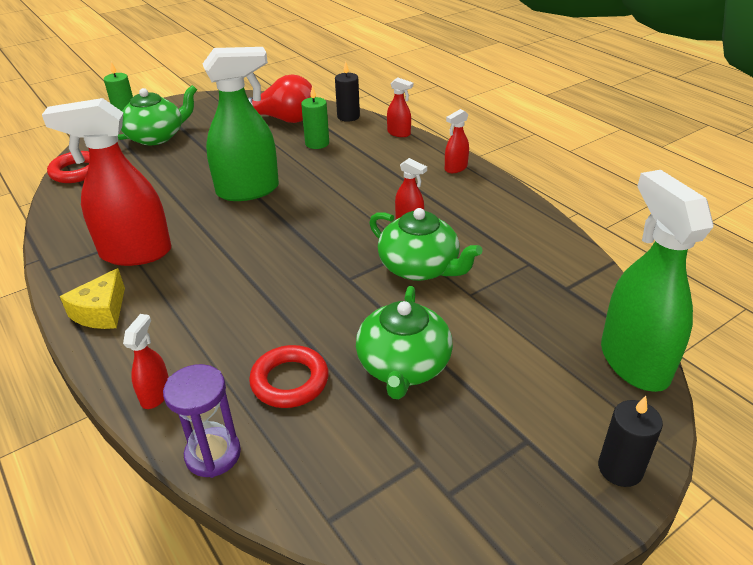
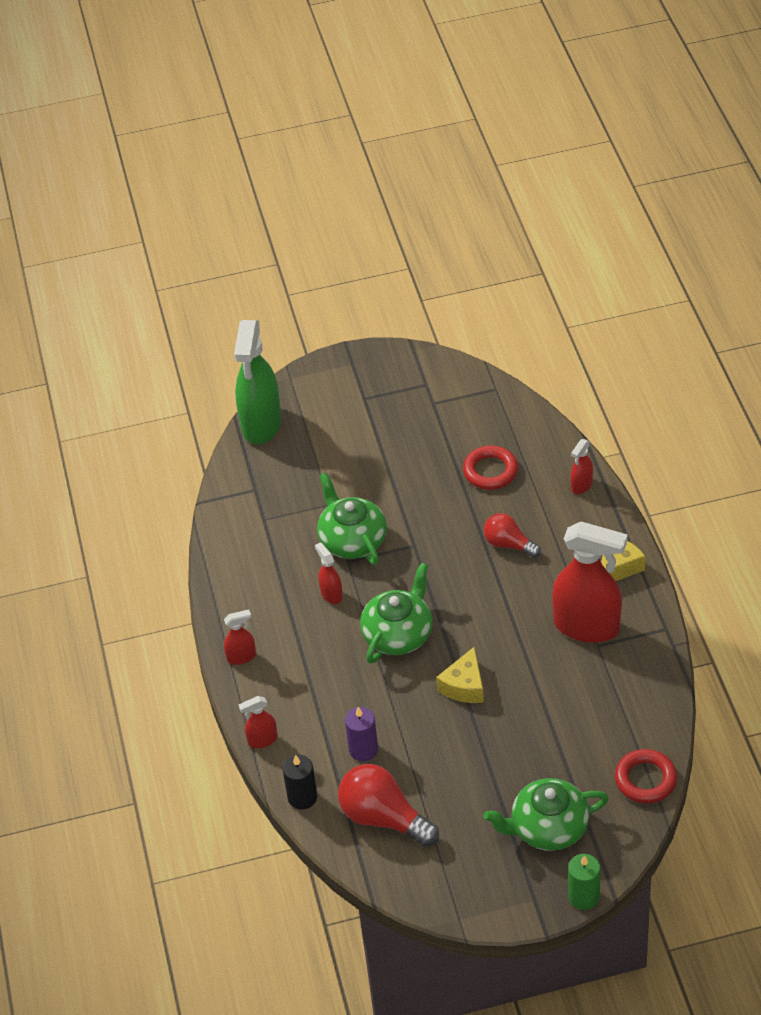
camera: 155 degrees left, 10 degrees up
(213, 454) = (551, 438): purple hourglass -> none
(239, 304) = (509, 544): none -> red light bulb
(248, 190) = (464, 686): green spray bottle -> yellow cheese
(317, 143) = (363, 749): green candle -> purple candle
(399, 133) = (262, 740): red spray bottle -> red spray bottle turned 75 degrees counterclockwise
(403, 366) = (411, 461): green teapot -> green teapot (398, 634)
(620, 468) = (325, 372): black candle -> none

